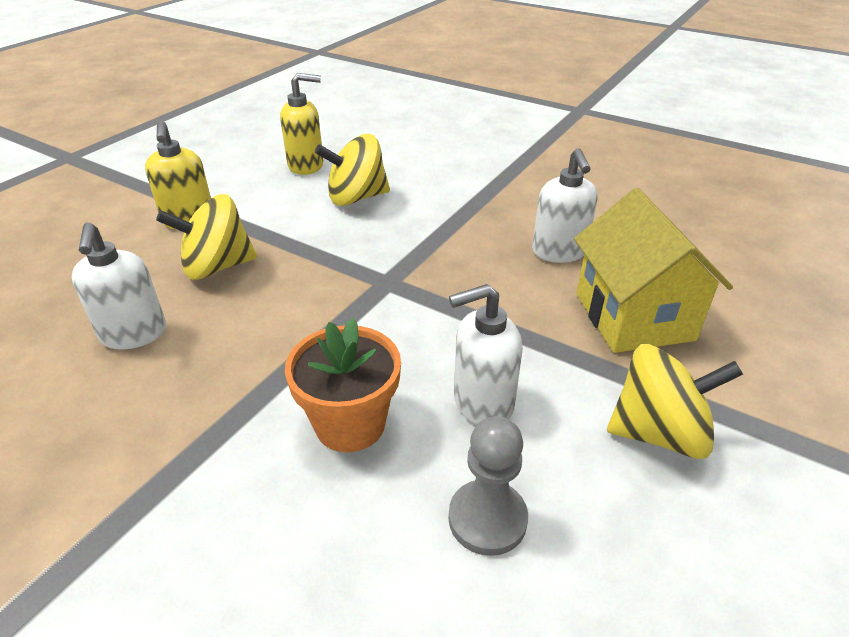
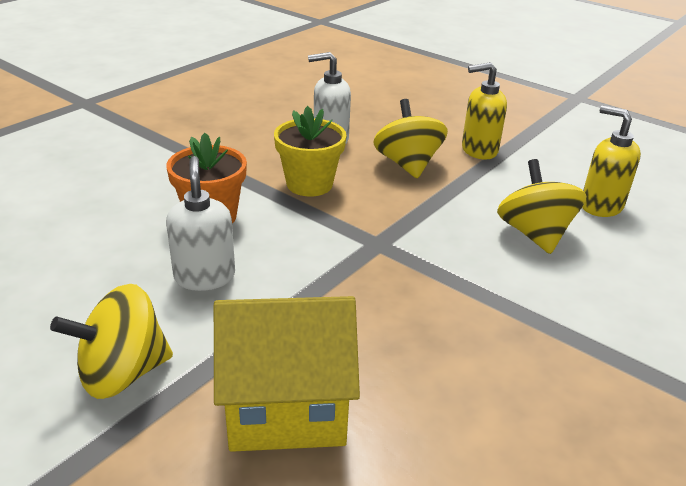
camera: 95 degrees right, 5 degrees down
(263, 341) = (309, 184): none -> yellow flower pot
(306, 165) = (600, 206): yellow soap dispenser -> yellow soap dispenser turned 135 degrees clockwise
(487, 519) = (101, 264): grey pawn -> none
(559, 252) = (424, 373): white soap dispenser -> none
(659, 432) = (123, 373): yellow spinning top -> yellow spinning top turned 60 degrees clockwise

